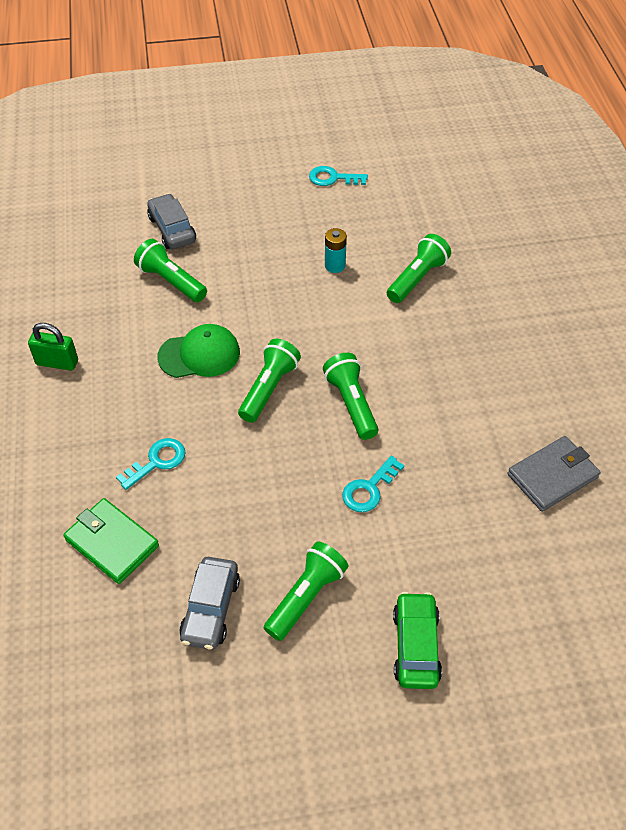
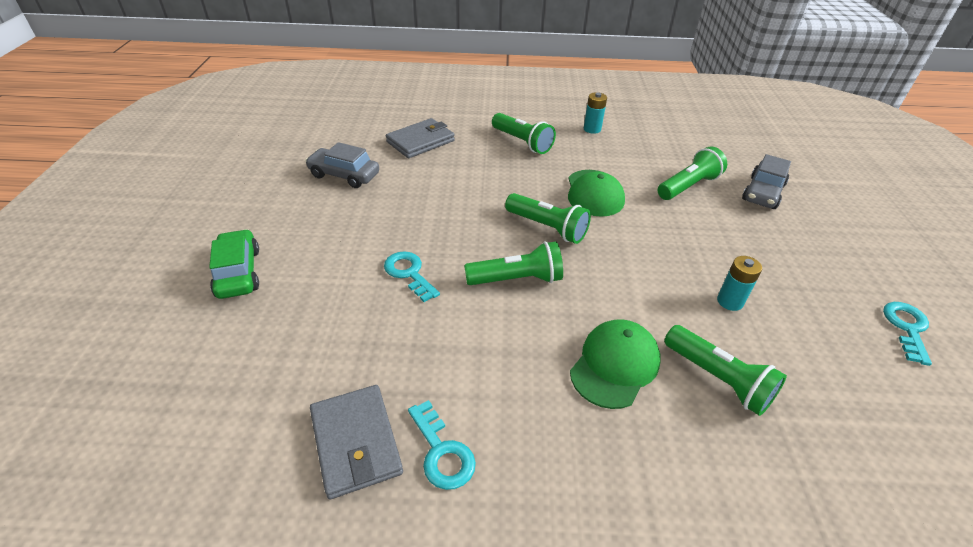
camera: 100 degrees right, 10 degrees down
(57, 362) = (592, 129): green padlock -> turquoise battery
(112, 543) = (421, 141): green wallet -> grey wallet
(157, 461) = (484, 163): turquoise key -> turquoise key (442, 452)
(172, 229) = (763, 193): grey car -> grey car turned 135 degrees clockwise
(306, 597) = (324, 219): green flashlight -> green flashlight (522, 142)
(415, 646) = (238, 272): green car -> green car turned 120 degrees counterclockwise
(425, 333) = (615, 365): none -> green cap

